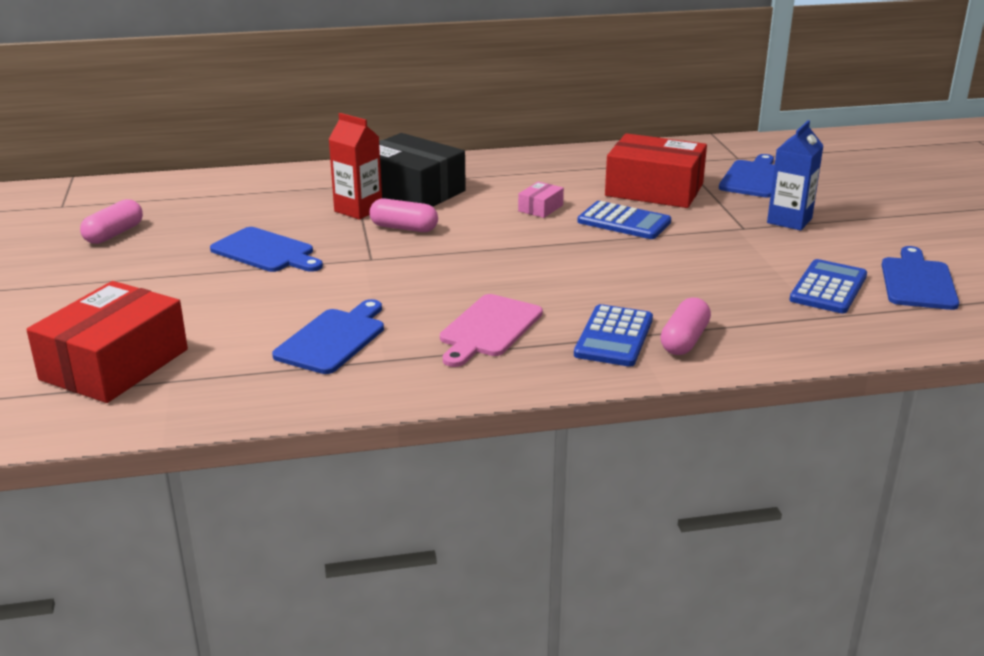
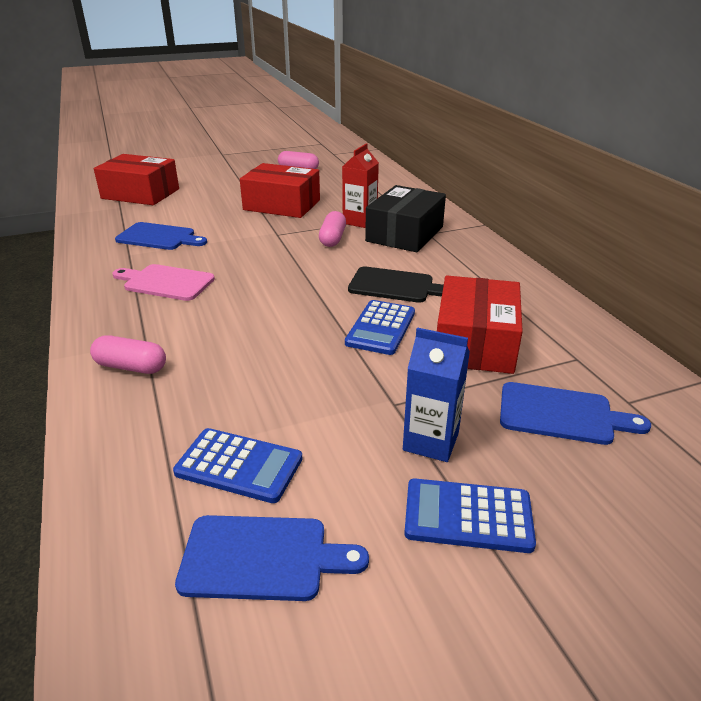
camera: 80 degrees right, 5 degrees up
(265, 252) = (282, 205): blue cutting board -> red box
(540, 208) = (395, 286): pink box -> black cutting board
(613, 337) = (144, 332): blue calculator -> blue calculator (468, 516)

